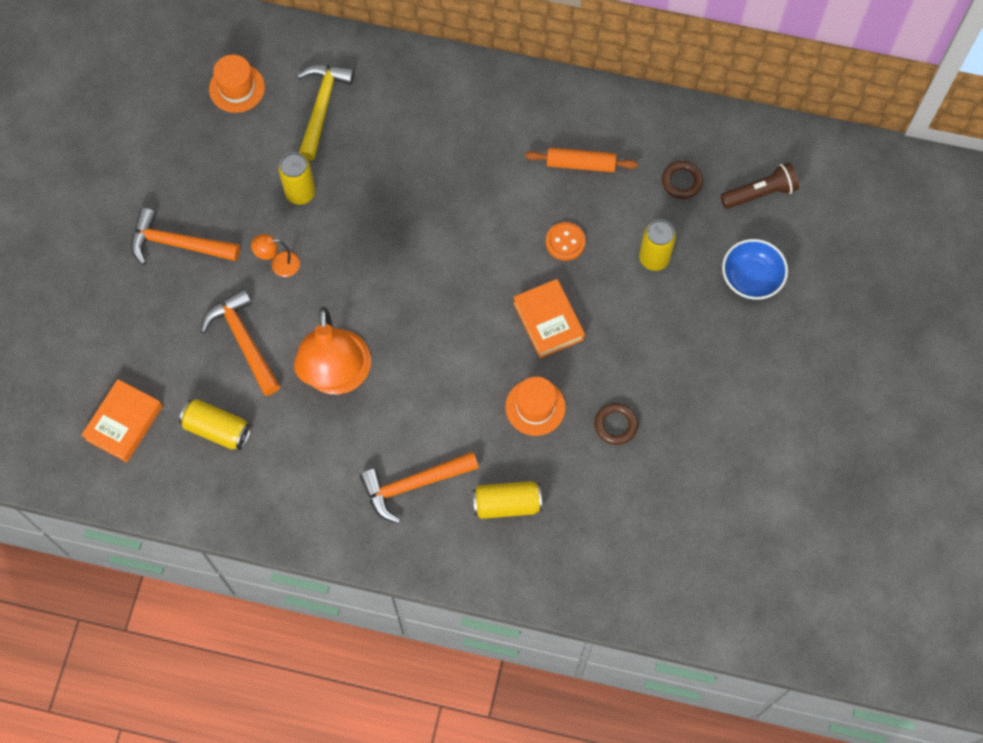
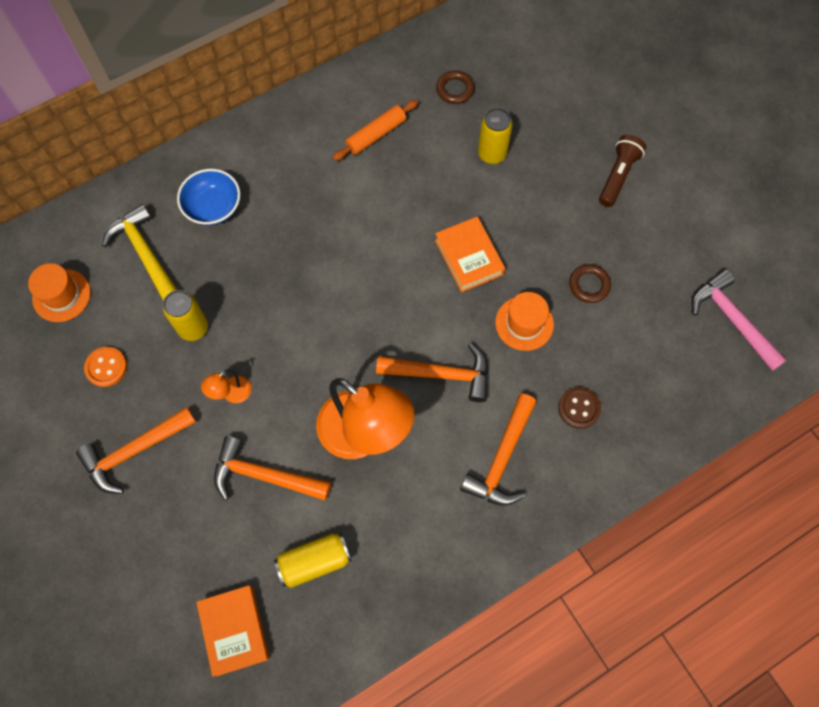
camera: 45 degrees left, 0 degrees up
(435, 386) = (441, 374): none -> orange hammer
(507, 504) = (579, 408): yellow can -> brown button
(548, 321) = (469, 257): orange book -> orange book turned 45 degrees clockwise
(565, 242) = (422, 195): orange button -> orange button (106, 367)
(696, 553) = (732, 320): none -> pink hammer
(751, 278) = (566, 112): blue bowl -> blue bowl (213, 207)
(760, 193) = (512, 55): brown flashlight -> brown flashlight (618, 176)

